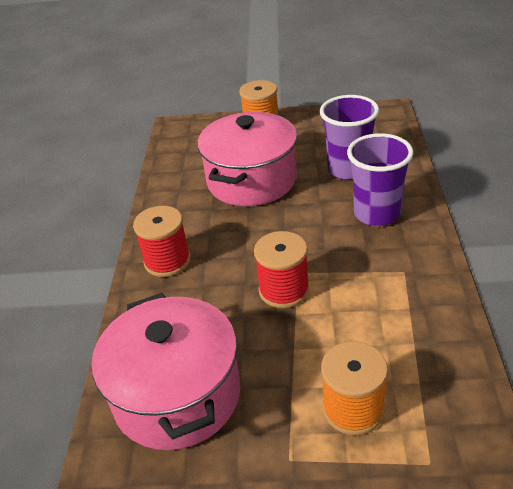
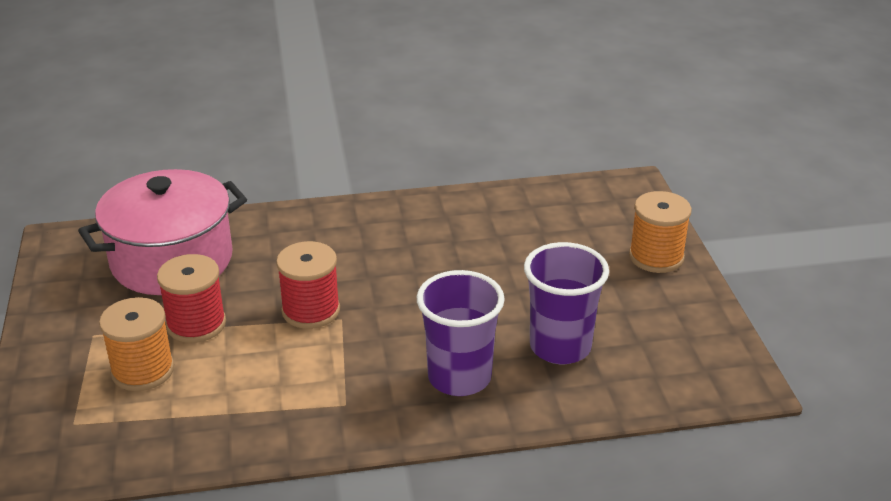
camera: 75 degrees right, 5 degrees down
(167, 261) = (356, 224): red spool -> red spool (196, 324)
(251, 180) = (517, 264): pink pot -> none

